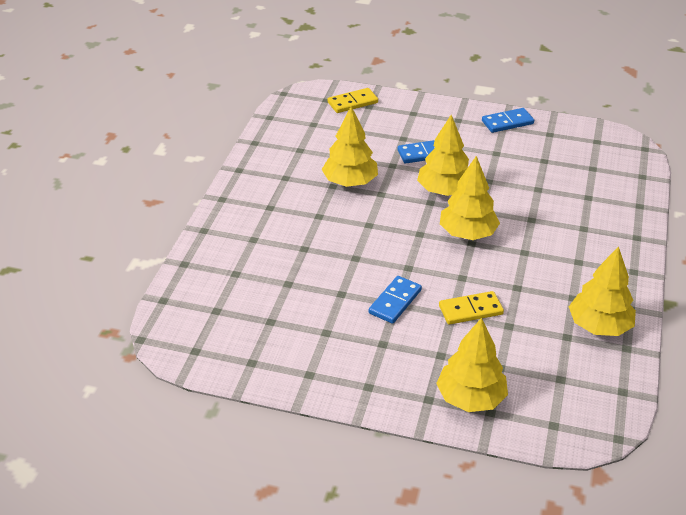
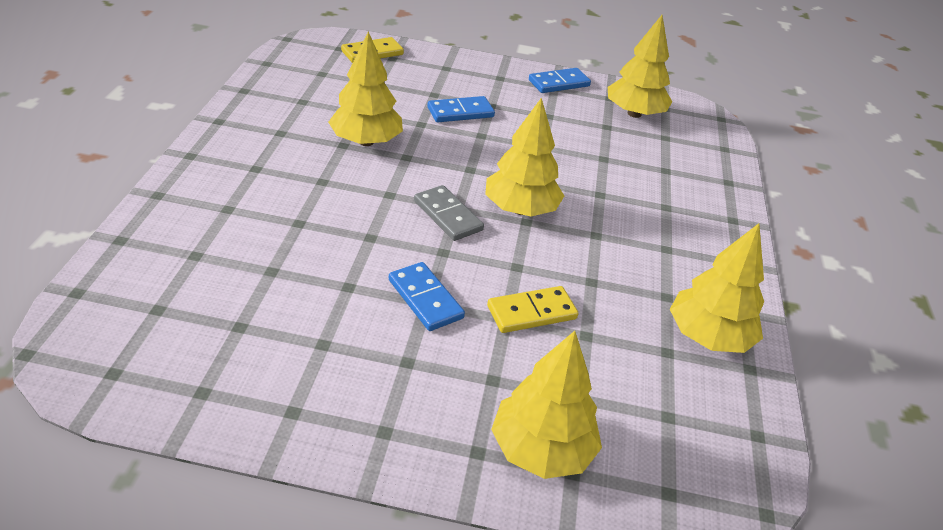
camera: 10 degrees left, 0 degrees up
(395, 301) = (425, 299): blue domino -> blue domino turned 60 degrees counterclockwise
(412, 240) = (447, 216): none -> grey domino
(444, 191) = (487, 156): yellow tree -> yellow tree (634, 113)

